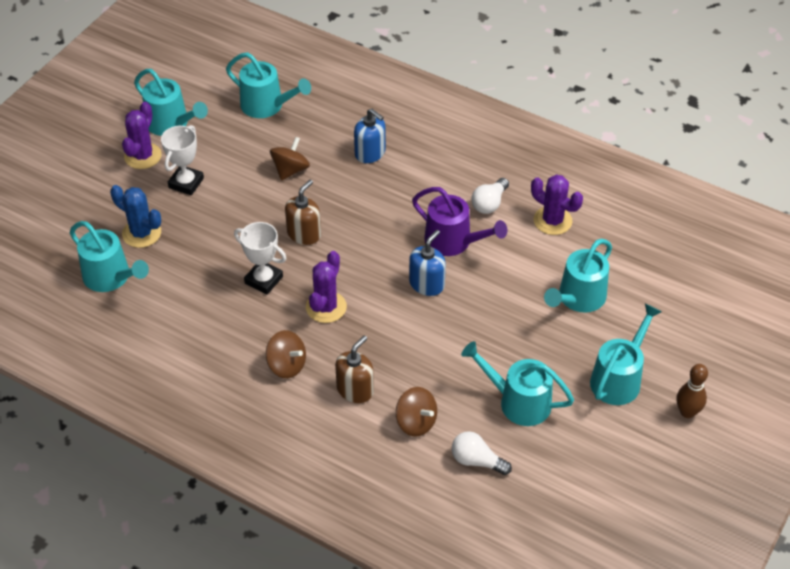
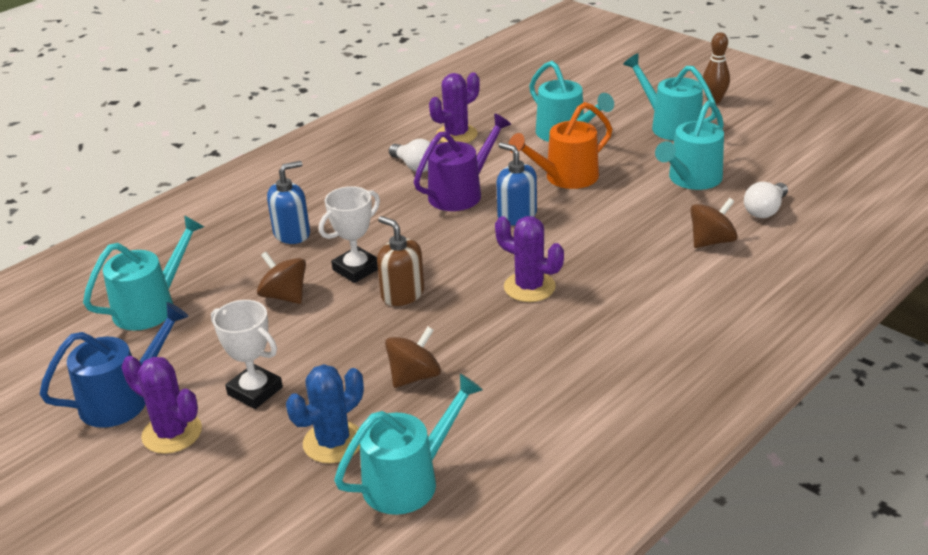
camera: 75 degrees left, 15 degrees down
(171, 124) = (123, 399): turquoise watering can -> blue watering can
(264, 280) = (468, 332): white trophy -> white trophy (356, 269)
(287, 365) = (614, 324): brown spinning top -> brown spinning top (414, 376)
(355, 390) = (660, 277): brown soap dispenser -> none
(497, 308) = (565, 178): none -> orange watering can

